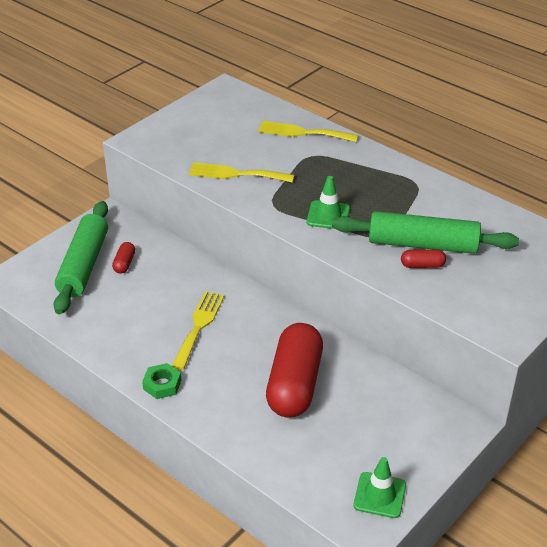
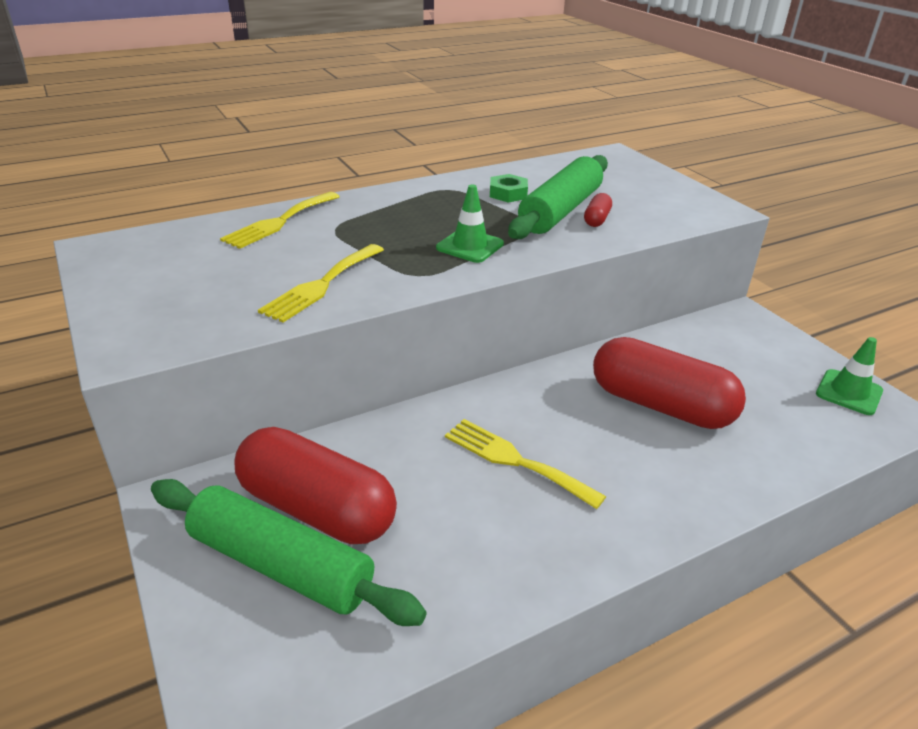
camera: 70 degrees left, 5 degrees down
(124, 263) = (316, 509): red capsule -> red capsule, size x2.46
(162, 384) = (629, 530): green nut -> green nut (508, 193)

